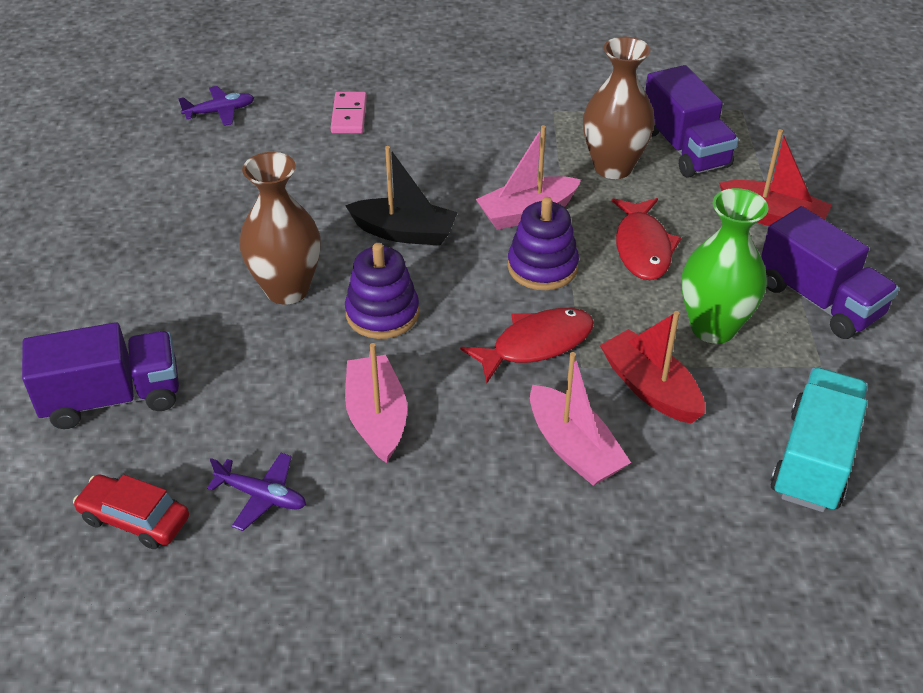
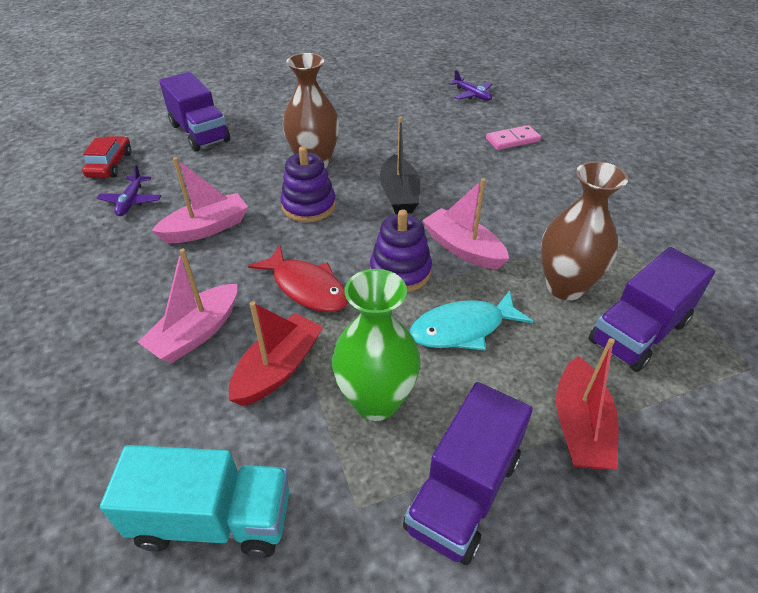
camera: 70 degrees right, 0 degrees up
(642, 248) = (462, 329): red fish -> turquoise fish

